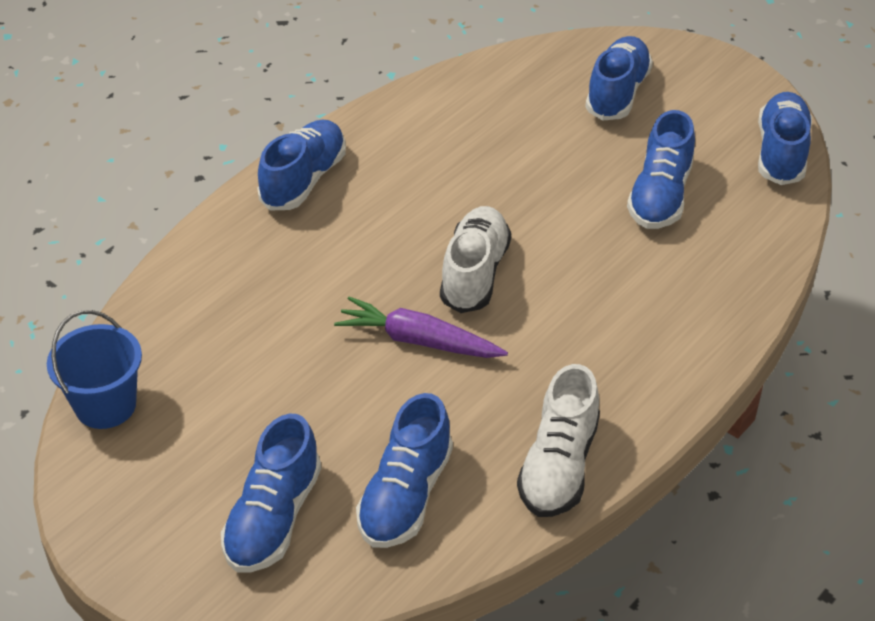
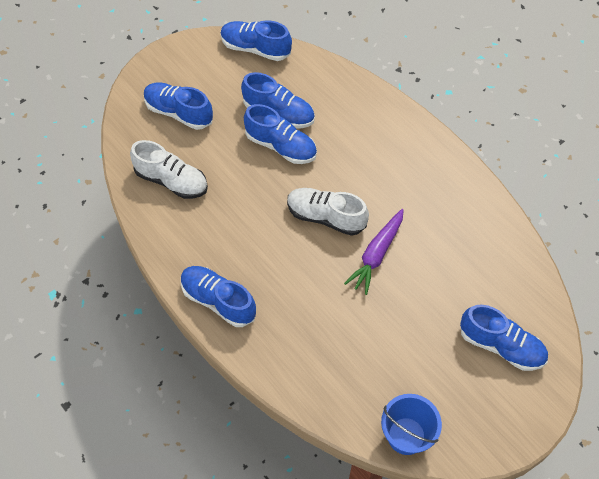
camera: 80 degrees left, 15 degrees up
(405, 495) = (490, 278): blue shoe -> blue shoe (281, 146)
(558, 466) = (476, 203): white shoe -> white shoe (172, 181)

